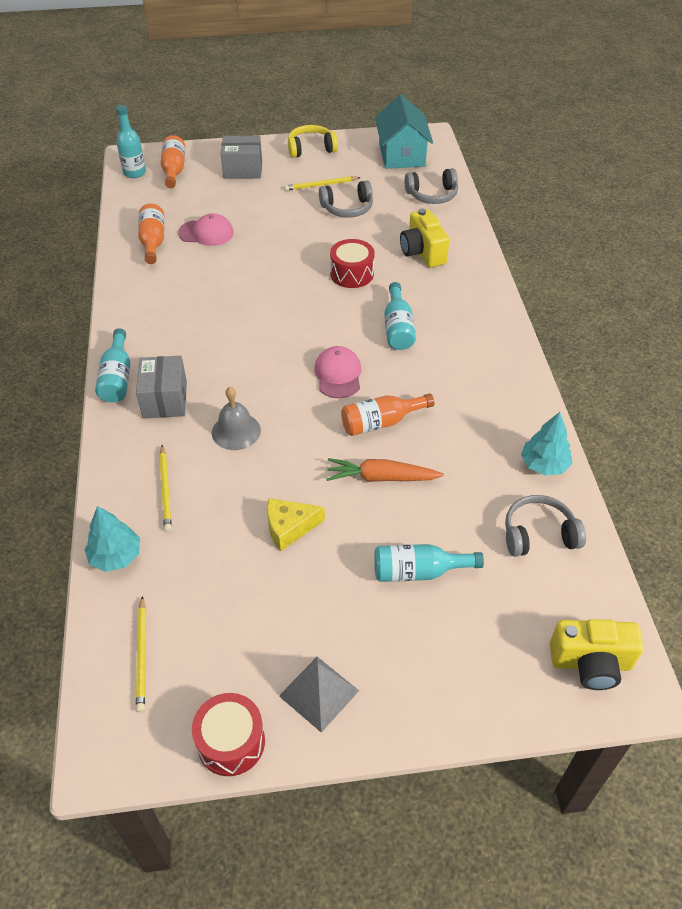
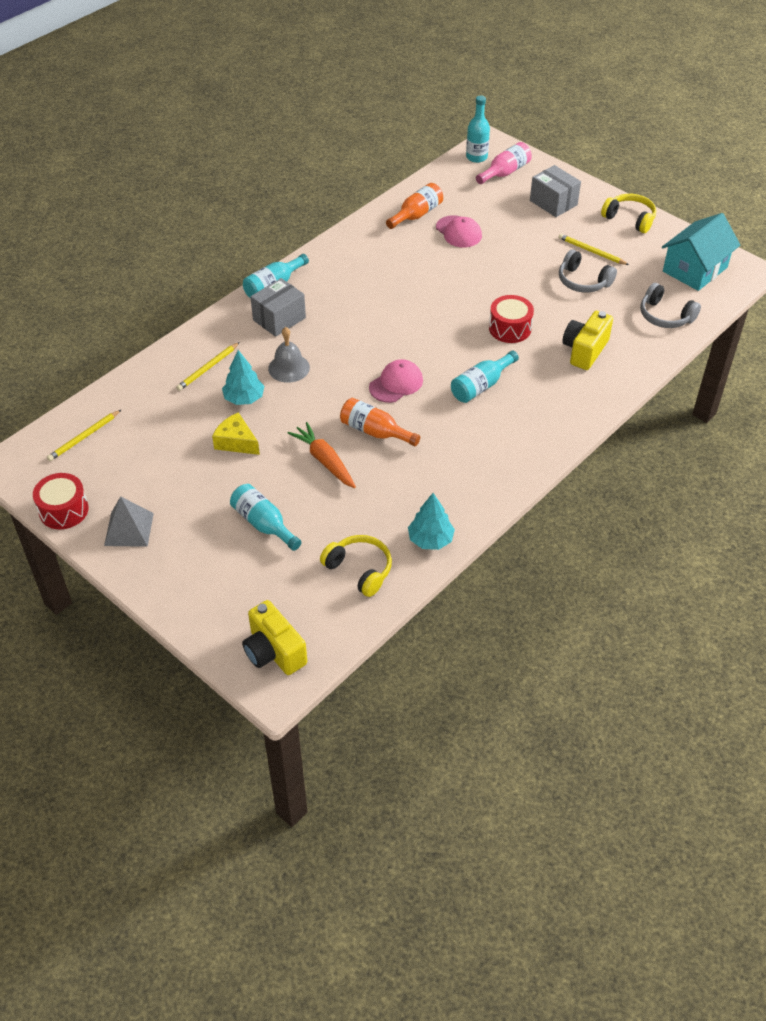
camera: 50 degrees right, 0 degrees up
(116, 556) = (139, 381): turquoise tree -> turquoise tree (244, 398)
(174, 170) = (505, 172): orange bottle -> pink bottle
(538, 534) = (359, 570): grey headphones -> yellow headphones

